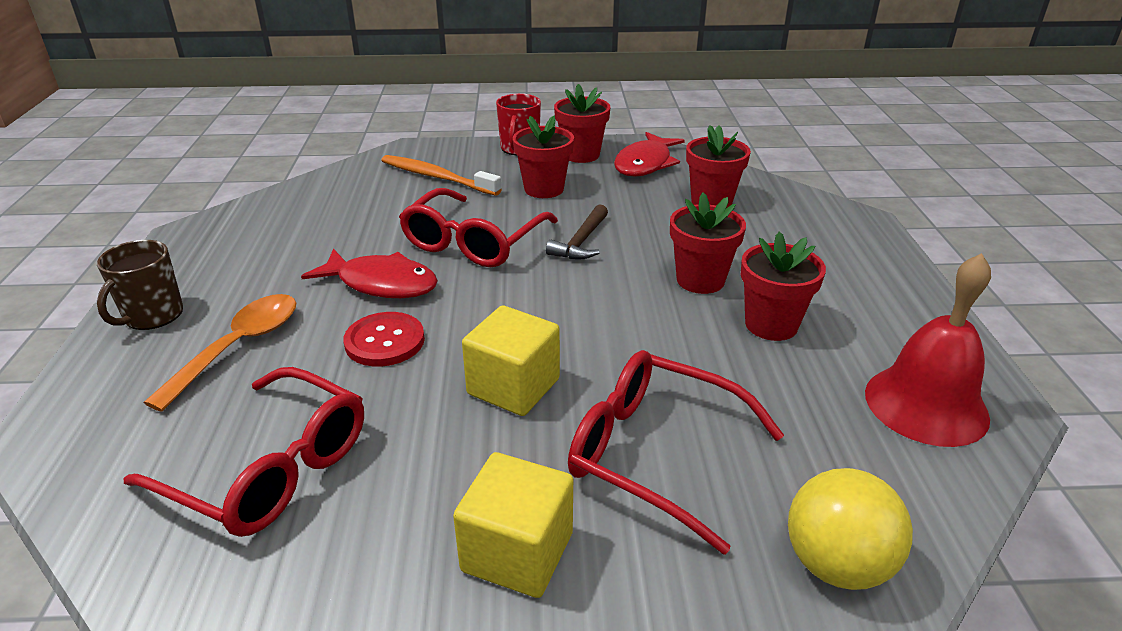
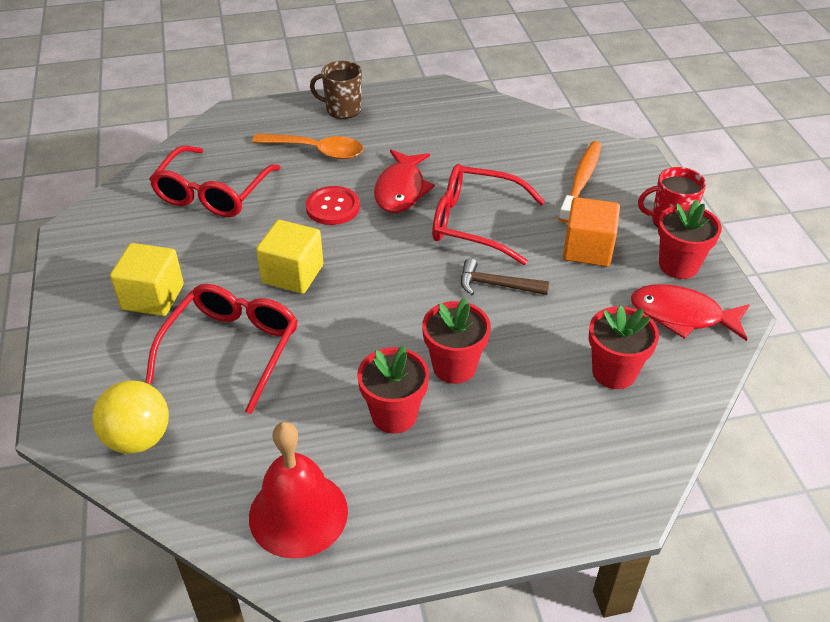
camera: 80 degrees right, 10 degrees up
(544, 189) = (588, 249): red flower pot -> orange cube

